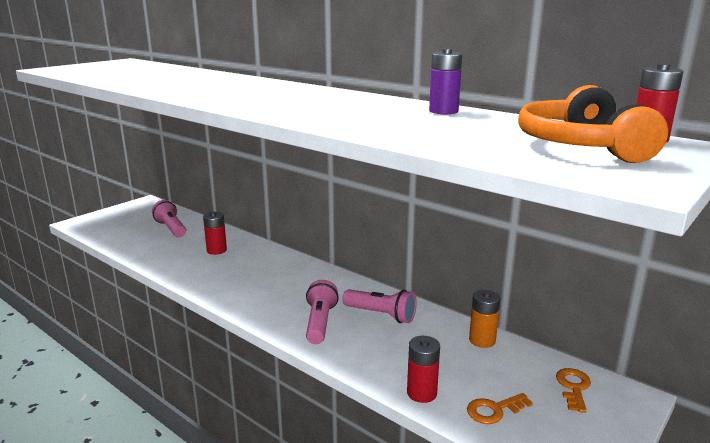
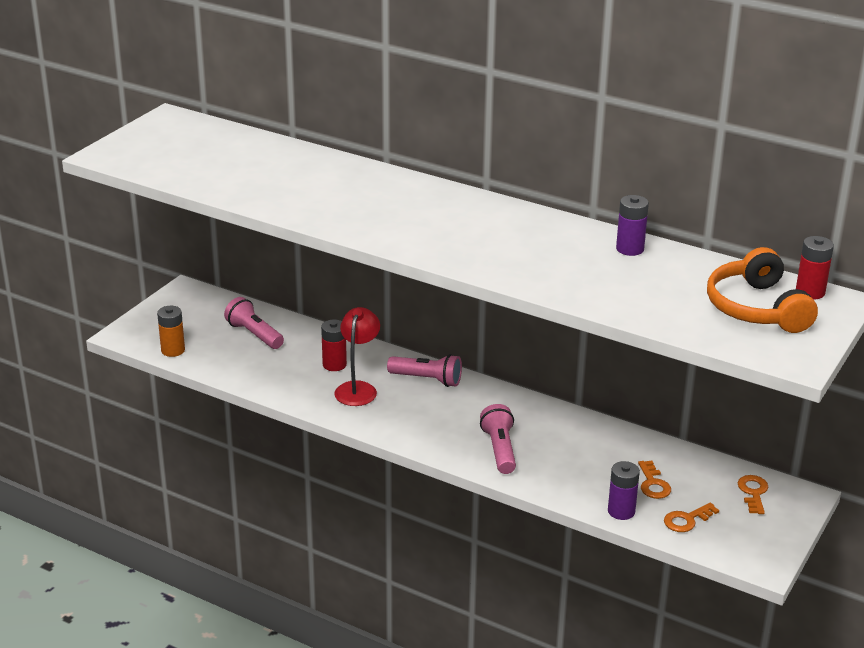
camera: 10 degrees left, 10 degrees up
(223, 267) = (358, 388): none -> red lamp
(381, 315) = (559, 435): pink flashlight -> pink flashlight (427, 380)
(421, 393) = (621, 511): red battery -> purple battery
(463, 368) = (653, 484): none -> orange key
(482, 340) = (665, 454): orange battery -> orange battery (173, 350)

